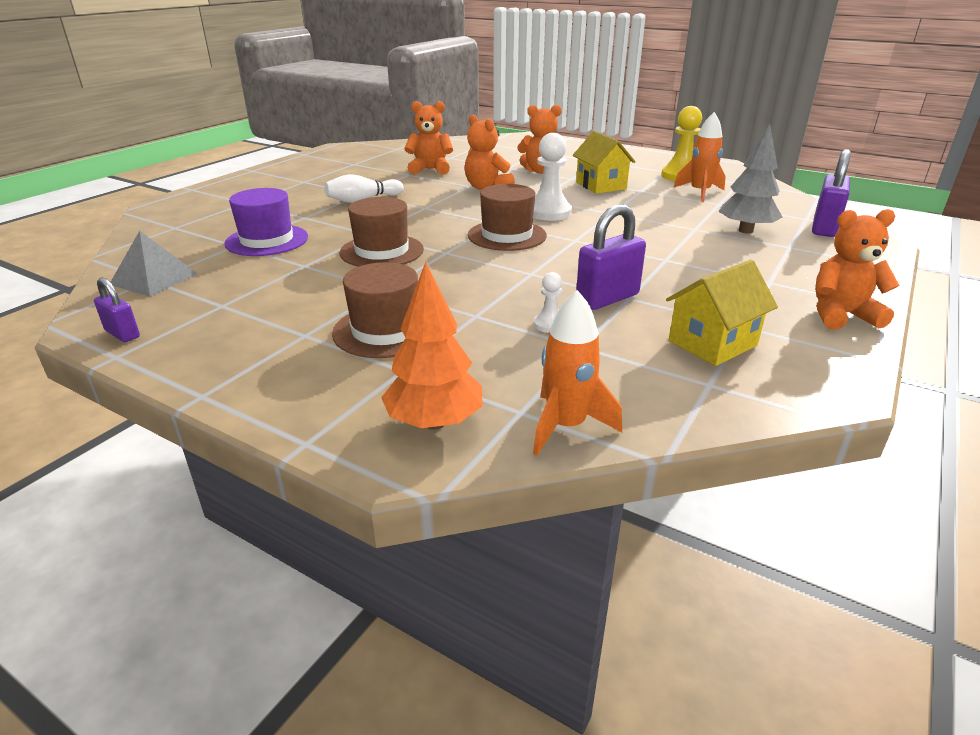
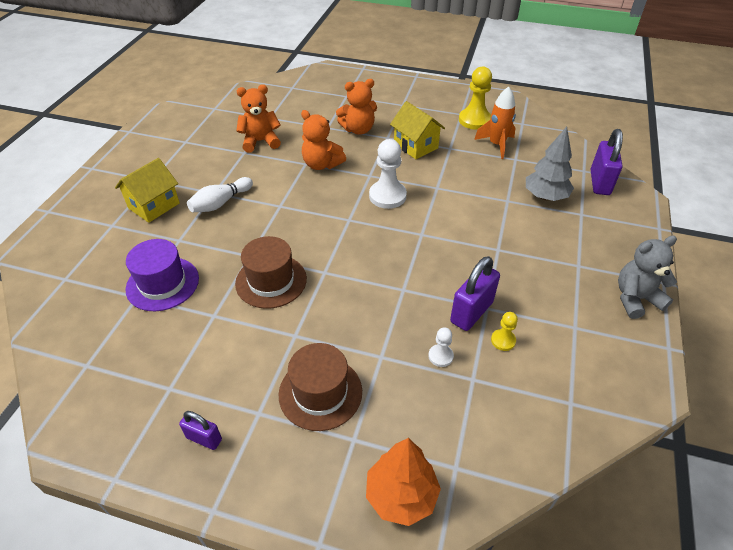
camera: 15 degrees left, 15 degrees up
(122, 334) = (104, 448): purple padlock -> purple padlock (204, 438)
(154, 279) = (89, 363): grey pyramid -> none
(507, 235) = (365, 237): brown hat -> none
(566, 426) = (492, 476): orange rocket -> none
(638, 324) = (503, 340): none -> yellow pawn
(712, 343) = (560, 353): yellow house -> yellow house (154, 206)
(841, 315) = (636, 299): orange teddy bear -> grey teddy bear

